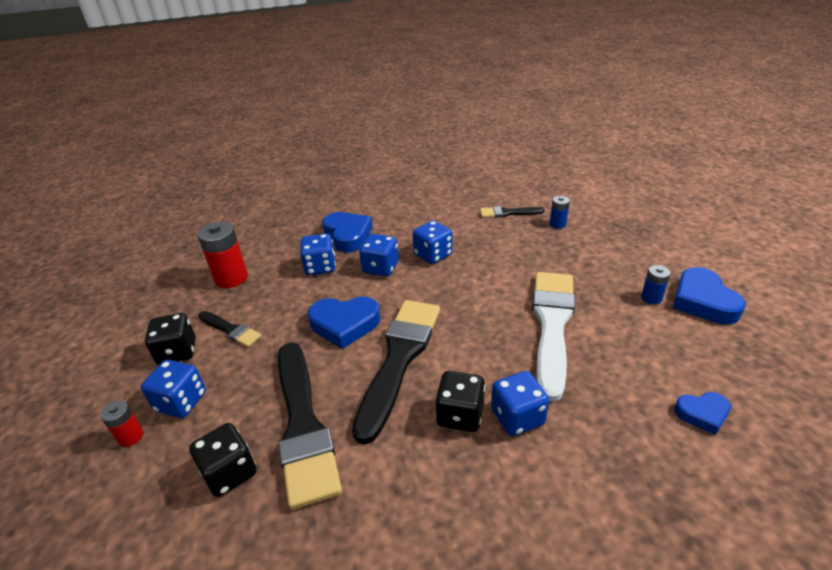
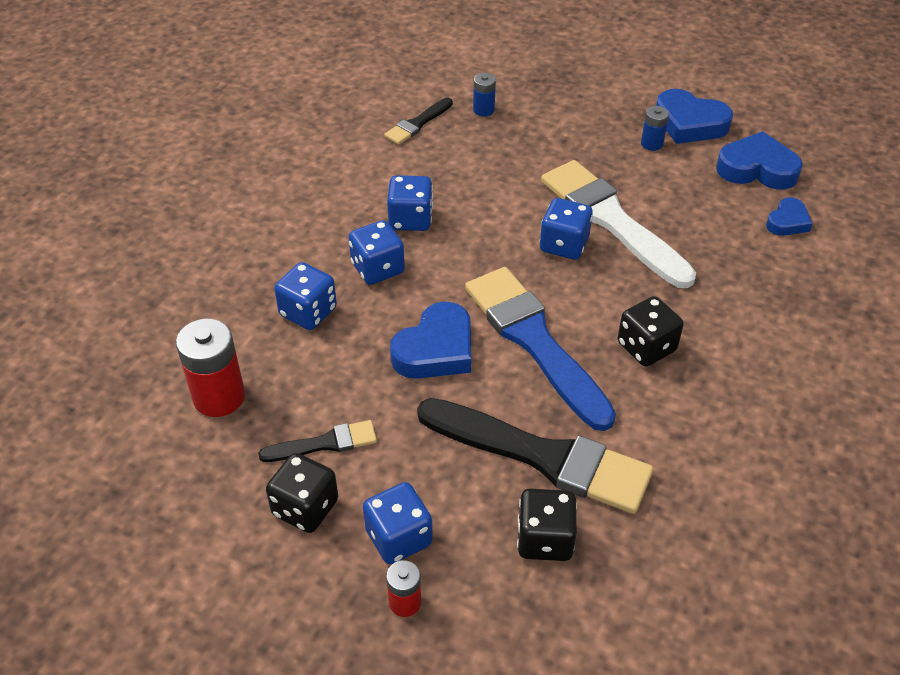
camera: 50 degrees left, 10 degrees up
(348, 235) = (278, 256): blue heart -> blue heart (757, 169)
(399, 359) = (534, 341): black brush -> blue brush
(517, 417) = (685, 316): blue dice -> blue dice (564, 245)

